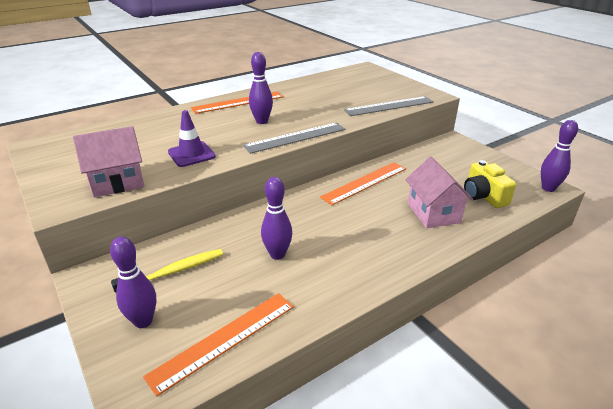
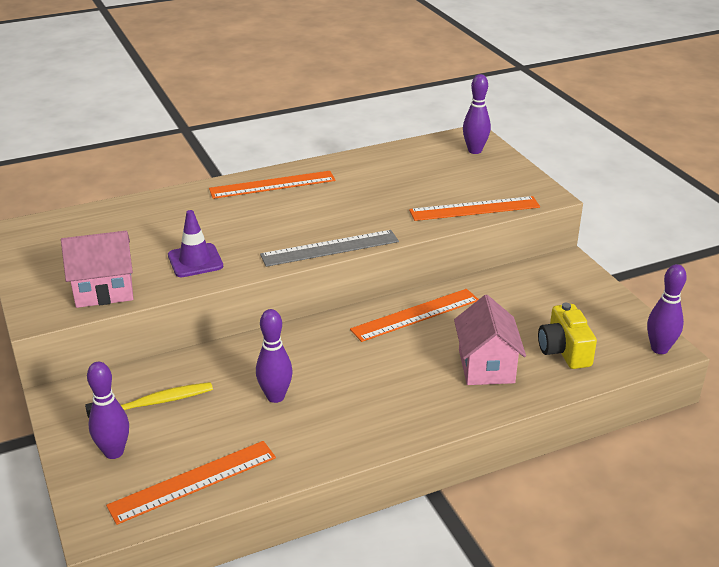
camera: 10 degrees right, 0 degrees up
(262, 121) = (294, 219): purple bowling pin -> purple bowling pin (475, 151)
(389, 106) = (474, 209): grey ruler -> orange ruler

